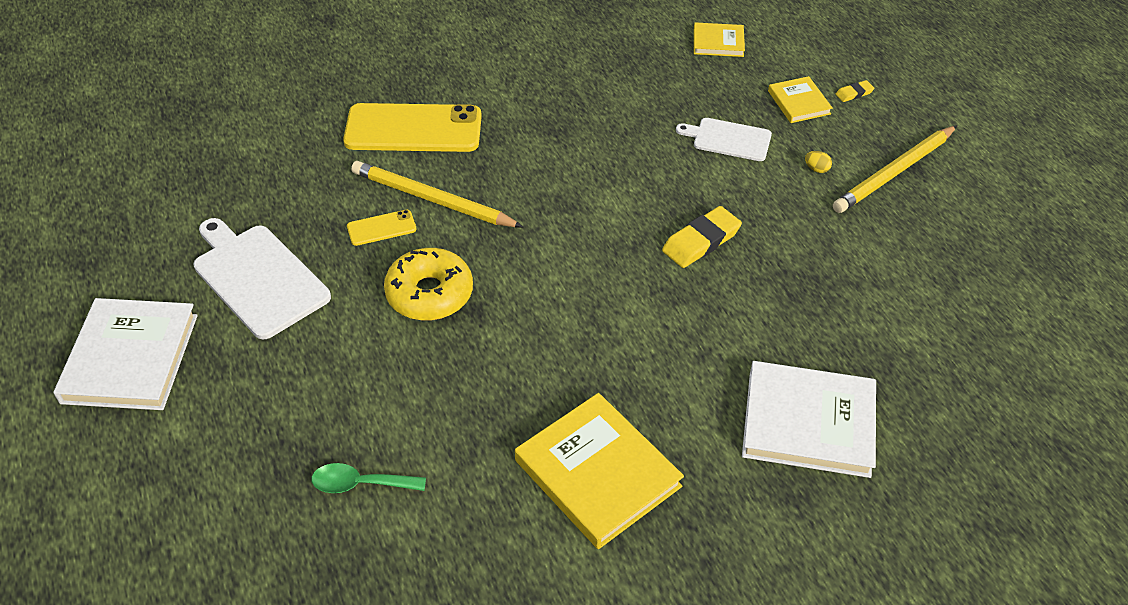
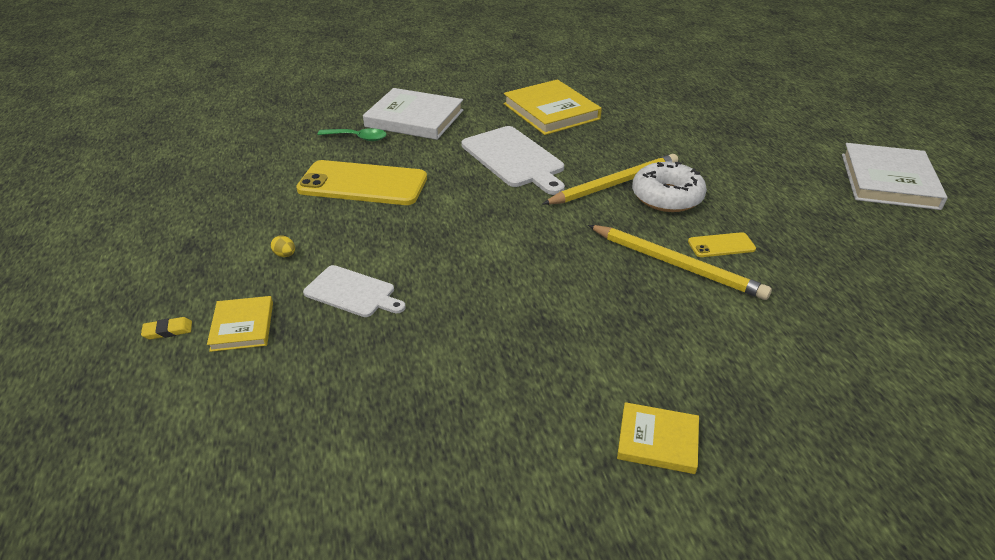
camera: 170 degrees left, 10 degrees down
(258, 277) = (819, 219): white cutting board -> white cutting board (514, 159)
(361, 483) = (693, 118): green spoon -> green spoon (357, 138)
(413, 129) = (713, 342): yellow phone -> yellow phone (363, 184)
(429, 293) = (667, 197): yellow donut -> white donut
(701, 241) = (431, 210): yellow eraser -> none
(718, 42) = (277, 432): yellow book -> yellow book (657, 441)
(894, 172) = (213, 245): yellow pencil -> yellow pencil (614, 184)

